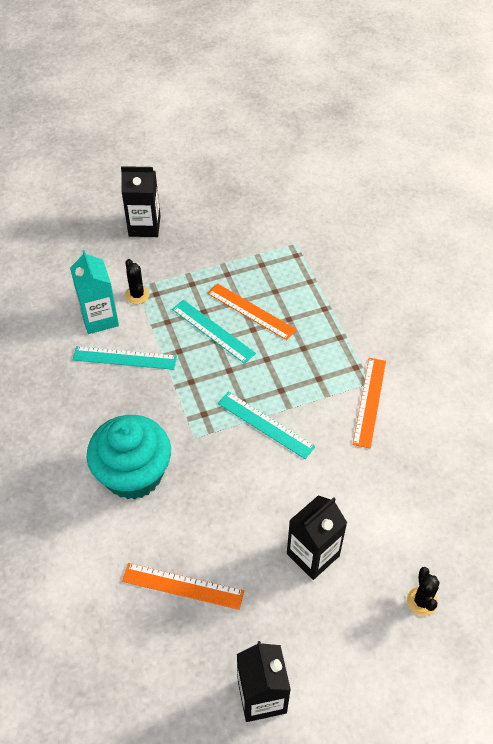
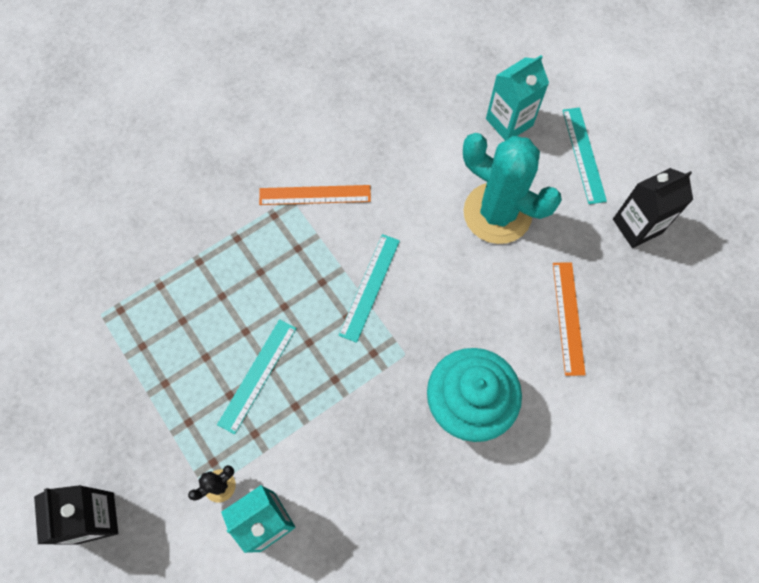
camera: 105 degrees left, 15 degrees up
(124, 358) = (320, 467): turquoise ruler -> turquoise ruler (583, 155)
(251, 311) = (219, 340): orange ruler -> none
(313, 555) = (497, 213): black carton -> turquoise cactus
(422, 601) = (509, 122): black cactus -> turquoise carton

